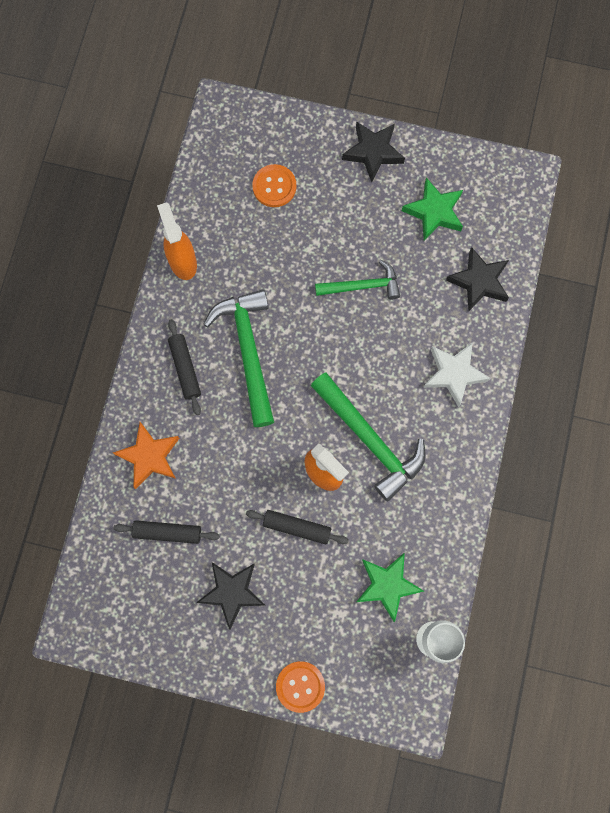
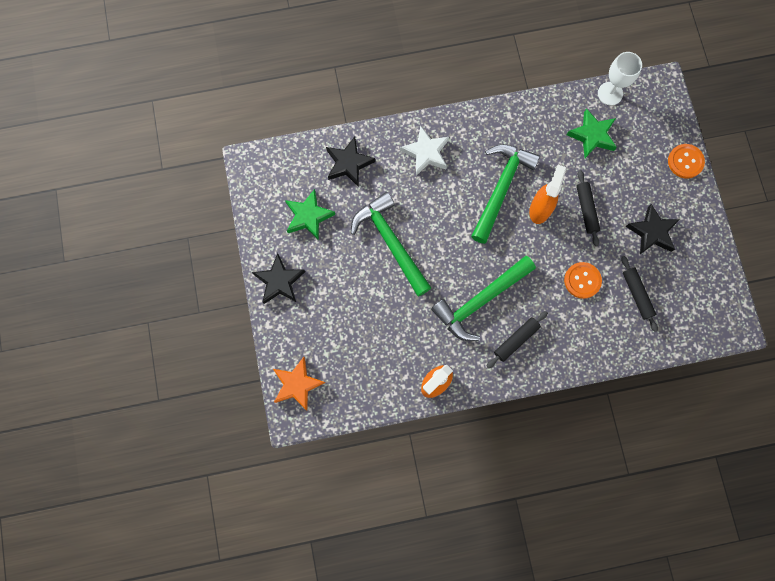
camera: 115 degrees left, 0 degrees up
(149, 457) = (592, 334): orange star -> orange star (297, 384)
(274, 186) = (342, 343): orange button -> orange button (582, 280)
(362, 286) = (391, 242): green hammer -> green hammer, size x1.61

